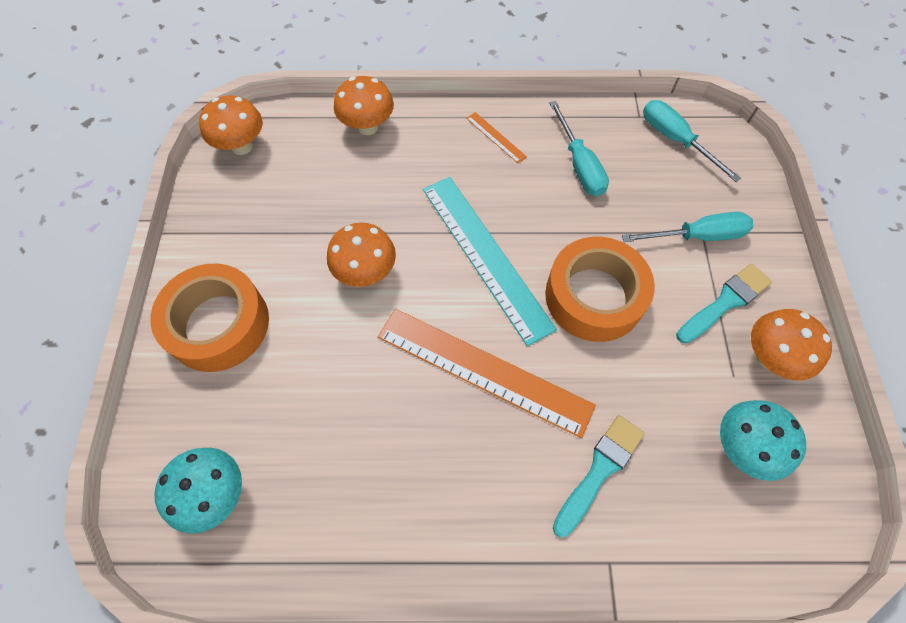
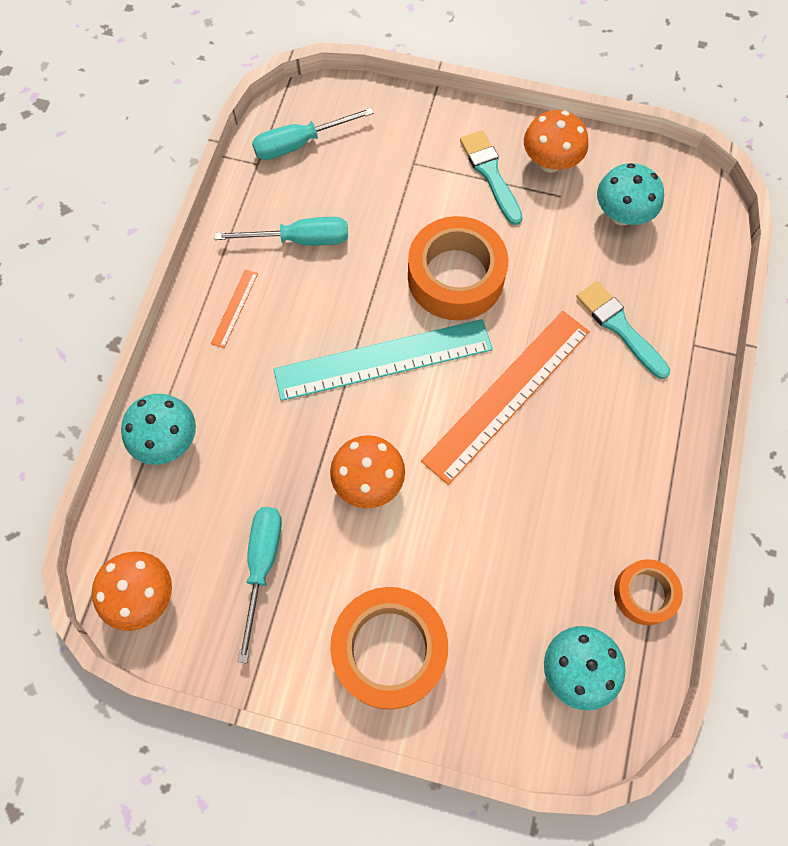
camera: 75 degrees left, 5 degrees up
(302, 552) = (644, 593): none -> orange tape
(367, 126) = (168, 441): orange mushroom -> turquoise mushroom
(496, 137) = (234, 308): orange ruler -> orange ruler turned 45 degrees counterclockwise
(697, 236) = (417, 168): turquoise screwdriver -> turquoise screwdriver (262, 566)

